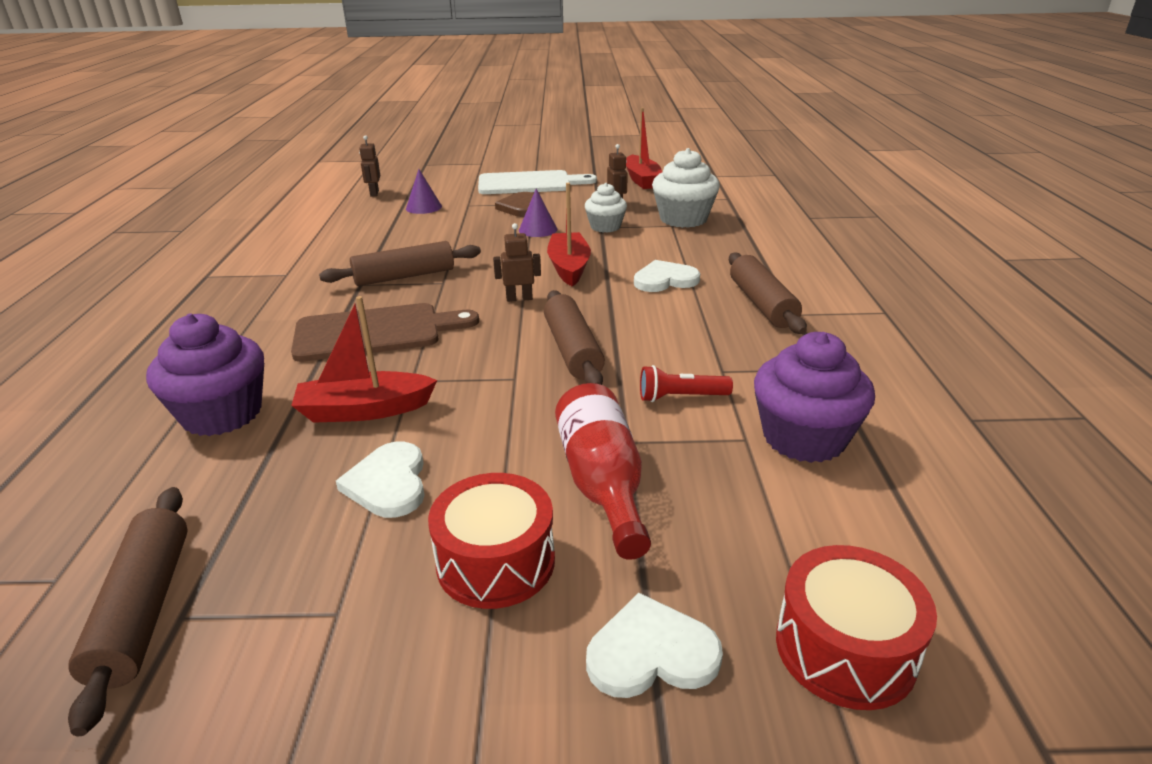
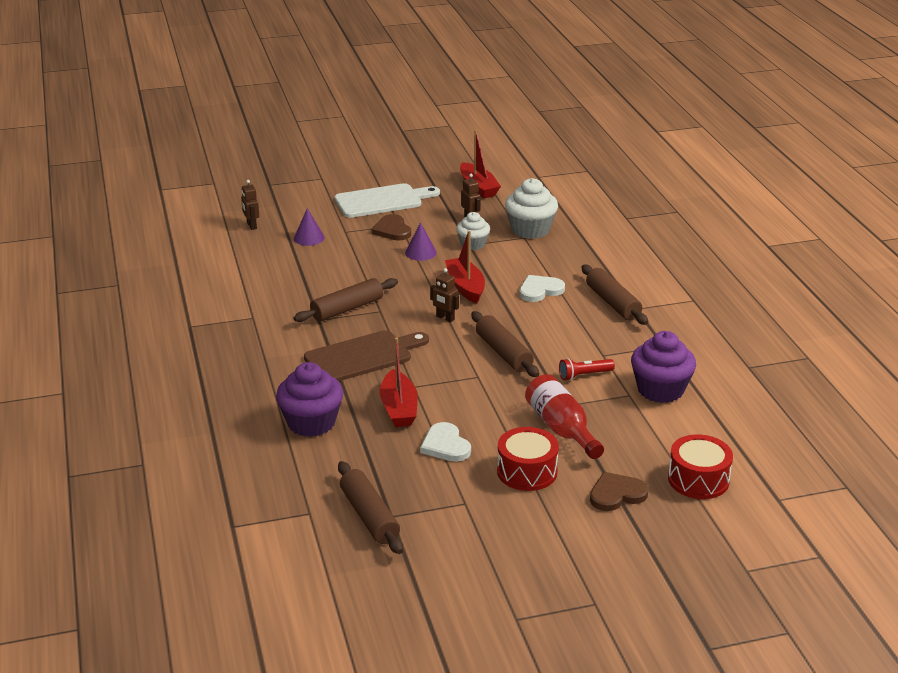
camera: 15 degrees left, 0 degrees up
(364, 410) = (399, 408): red boat -> red boat turned 75 degrees counterclockwise
(519, 298) = (445, 318): brown robot -> brown robot turned 120 degrees counterclockwise
(651, 653) = (616, 494): white heart -> brown heart

